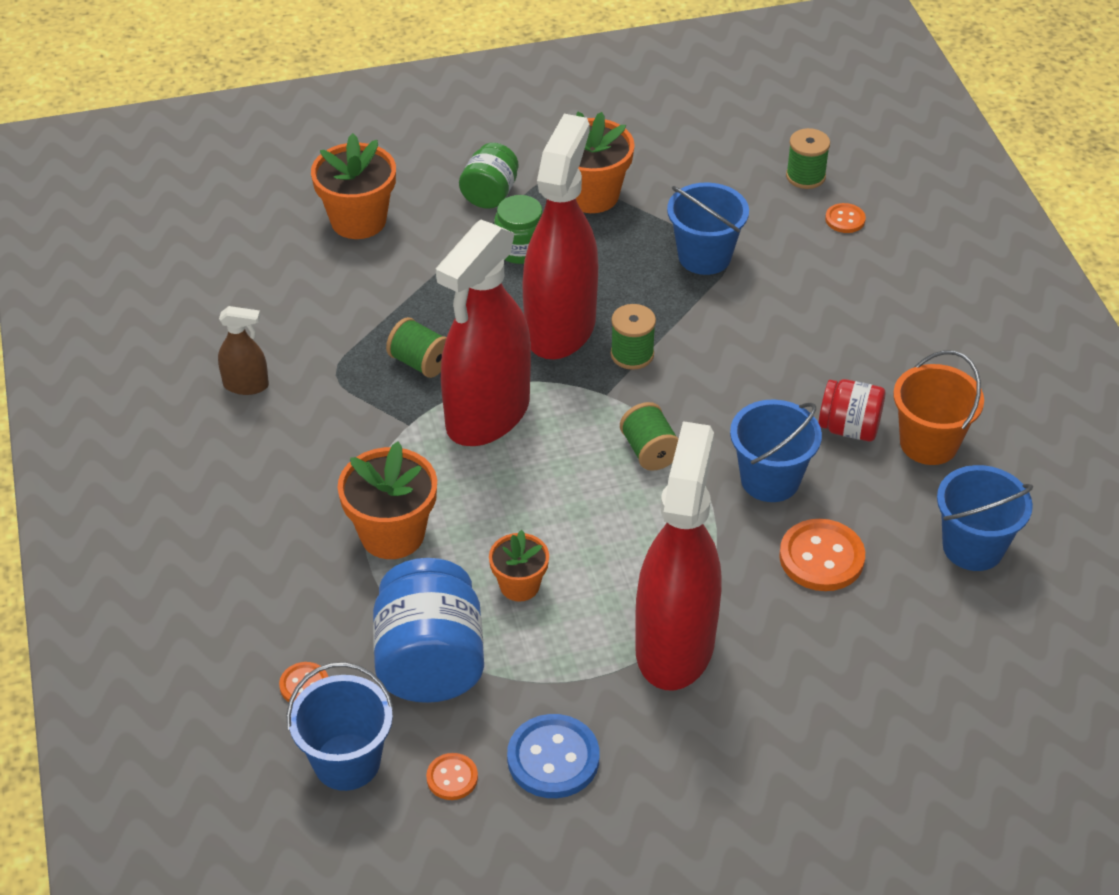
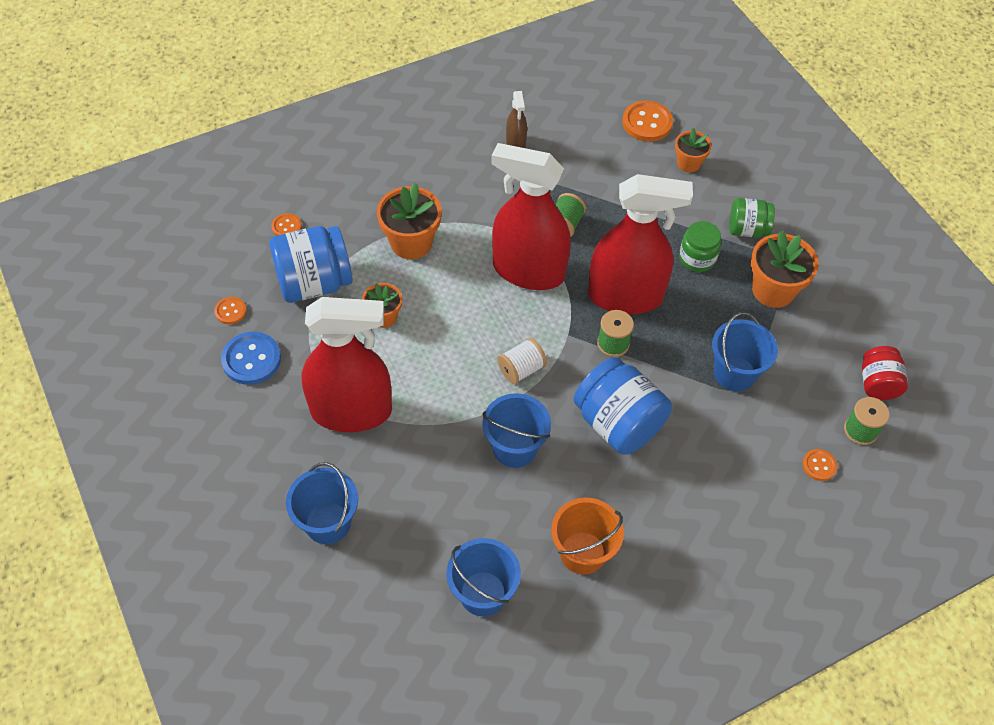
camera: 75 degrees right, 10 degrees up
(347, 762) = (235, 259): blue bucket -> blue bucket (327, 523)
(358, 220) = (688, 163): orange flower pot -> orange flower pot, size x0.60
(649, 451) = (521, 369): green spool -> white spool
(753, 374) = (618, 423): none -> blue jar
(821, 557) = (448, 490): orange button -> orange button (647, 123)
(849, 428) = (582, 494): red jar -> red jar (877, 383)

